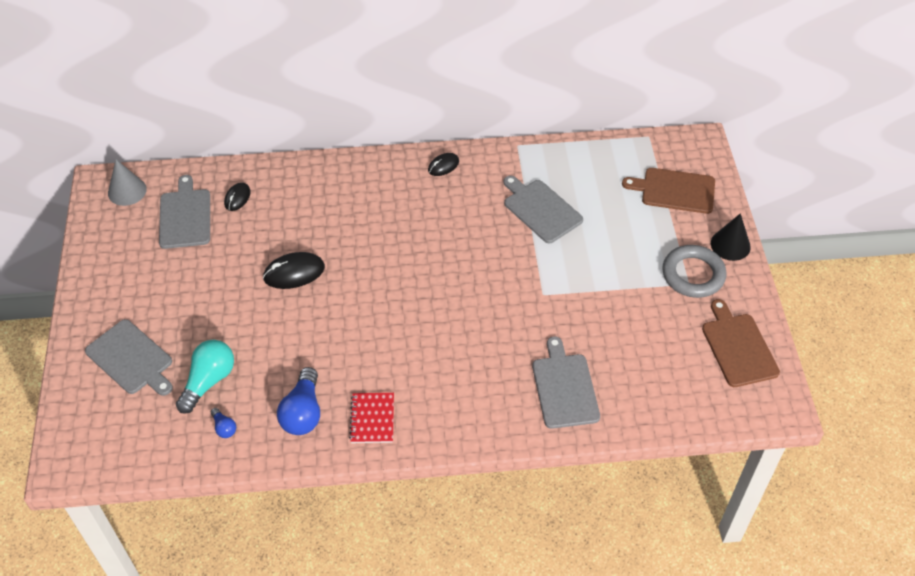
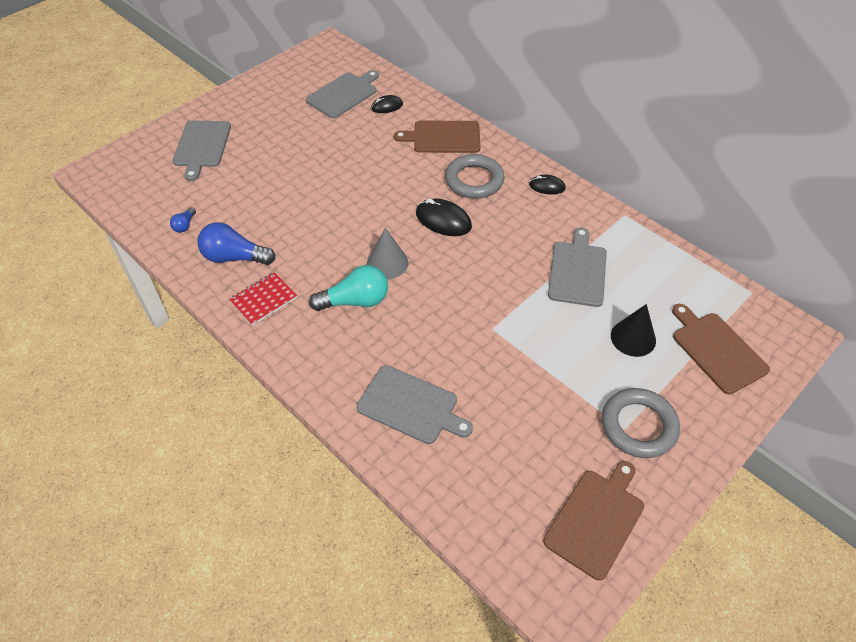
camera: 50 degrees right, 0 degrees up
(127, 191) = (335, 58): grey cone -> grey cone (387, 263)
(208, 381) = (217, 193): turquoise light bulb -> turquoise light bulb (355, 301)
(294, 273) = (353, 174): black mouse -> black mouse (443, 220)
(303, 412) = (234, 257): blue light bulb -> blue light bulb turned 45 degrees clockwise
(319, 188) = (443, 137): none -> brown cutting board
(389, 203) = (474, 180): none -> grey ring
(564, 388) = (410, 406): grey cutting board -> grey cutting board turned 75 degrees clockwise
(730, 245) = (709, 435): black cone -> black cone (633, 338)

